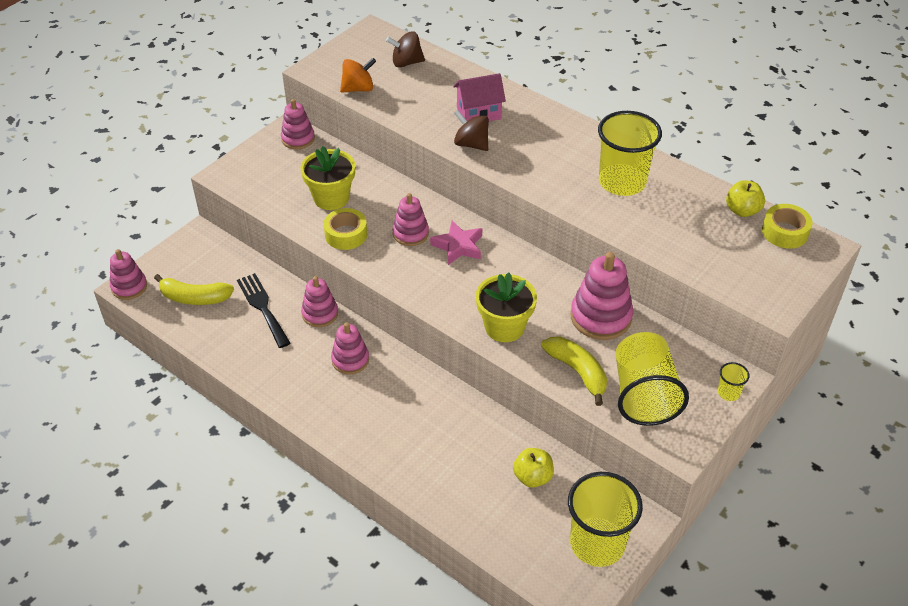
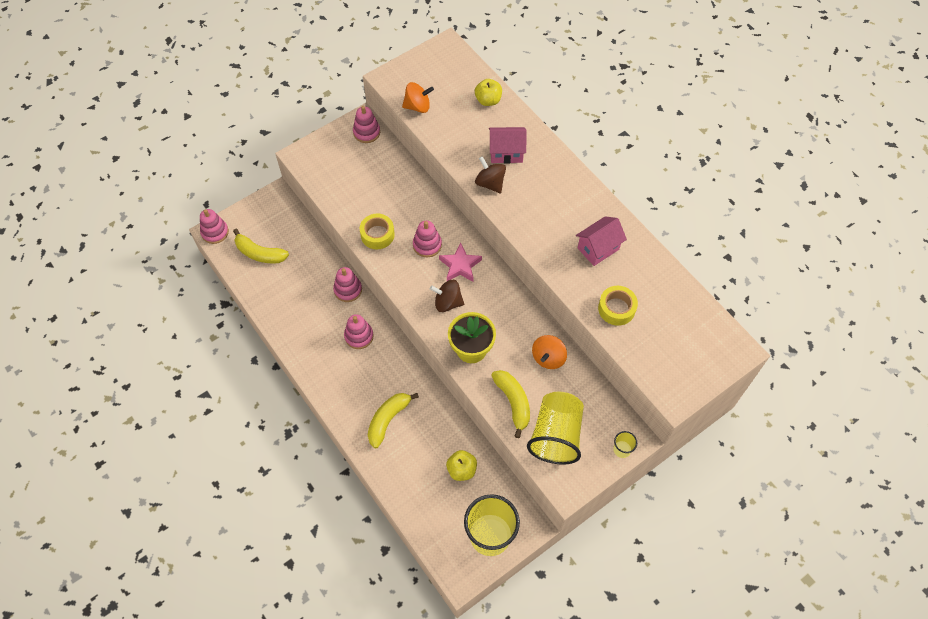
camera: 15 degrees right, 15 degrees up
(263, 307) = (307, 274): black fork -> none
(331, 198) = (376, 197): yellow flower pot -> none
(406, 63) = (464, 87): brown spinning top -> brown spinning top (447, 302)
(419, 442) = (388, 419): none -> yellow banana
(601, 317) = (548, 358): pink stacking toy -> orange spinning top
(622, 182) = (598, 248): yellow cup -> pink house
(742, 210) = (685, 299): yellow apple -> yellow apple (488, 100)
(784, 232) = (712, 328): yellow tape -> yellow tape (616, 308)

